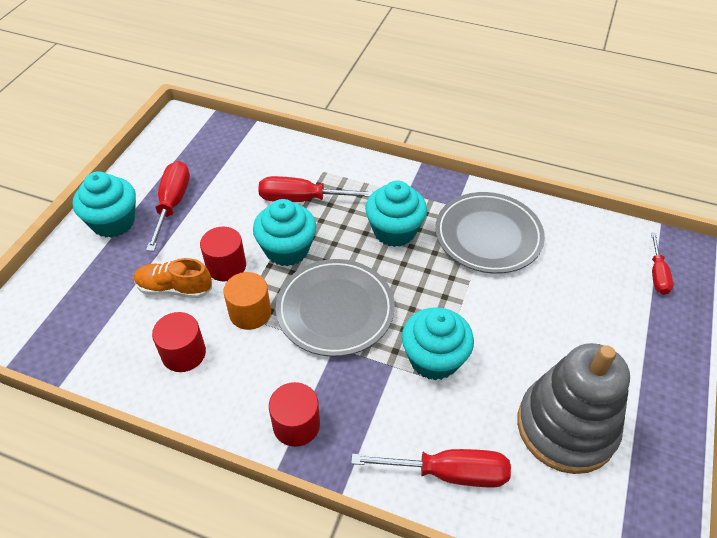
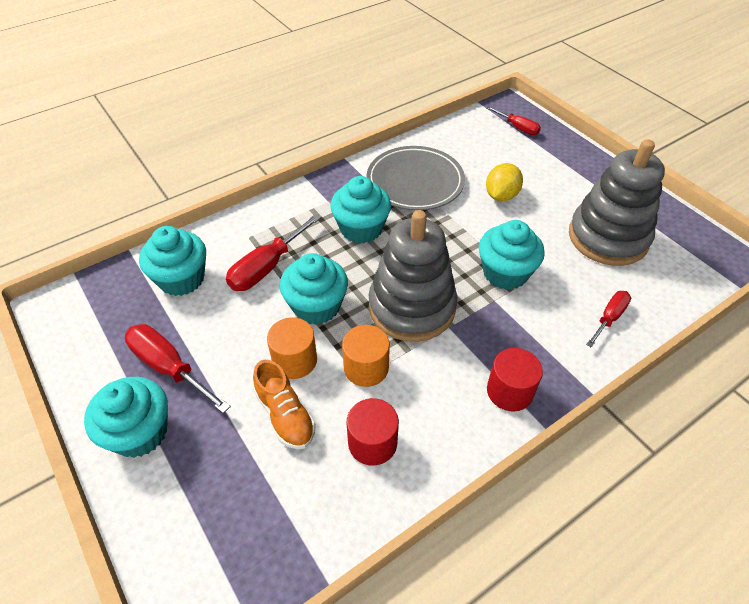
camera: 55 degrees left, 0 degrees up
(174, 288) = (285, 415): orange shoe -> orange shoe turned 75 degrees counterclockwise
(226, 266) = (295, 360): red cylinder -> orange cylinder
(252, 162) = (181, 279): none -> turquoise cupcake
(335, 310) = (412, 307): grey plate -> grey stacking toy
(449, 473) = (609, 318): red screwdriver -> red screwdriver, size x0.62
(536, 308) = (501, 196): none -> yellow lemon

